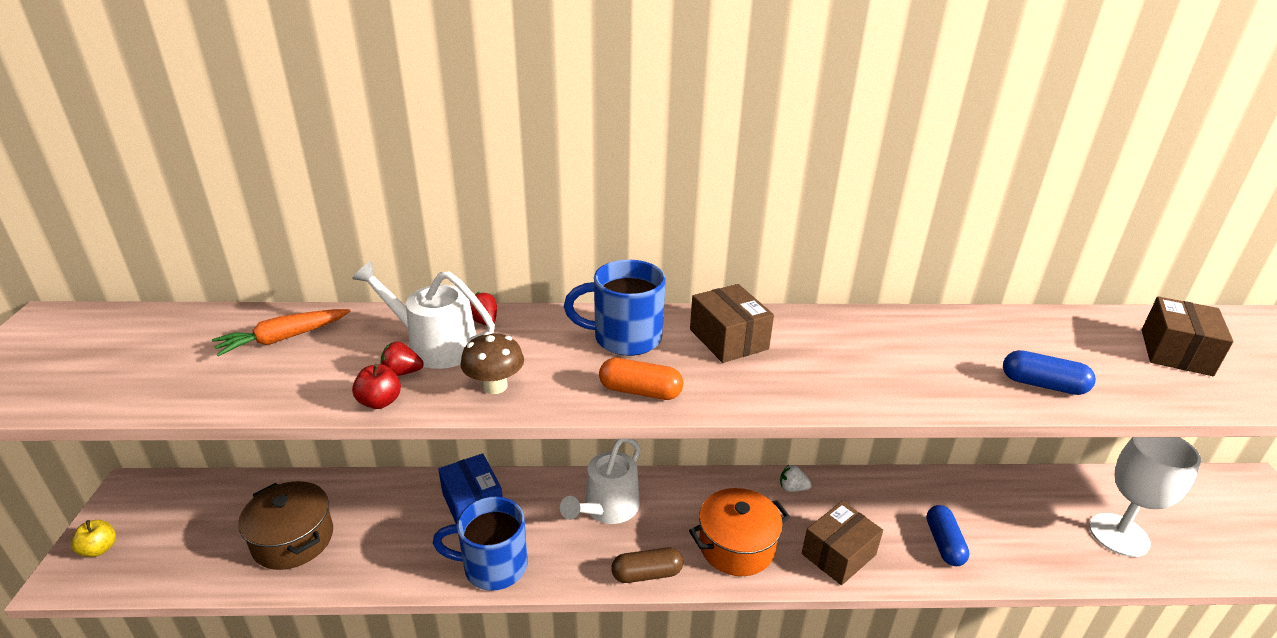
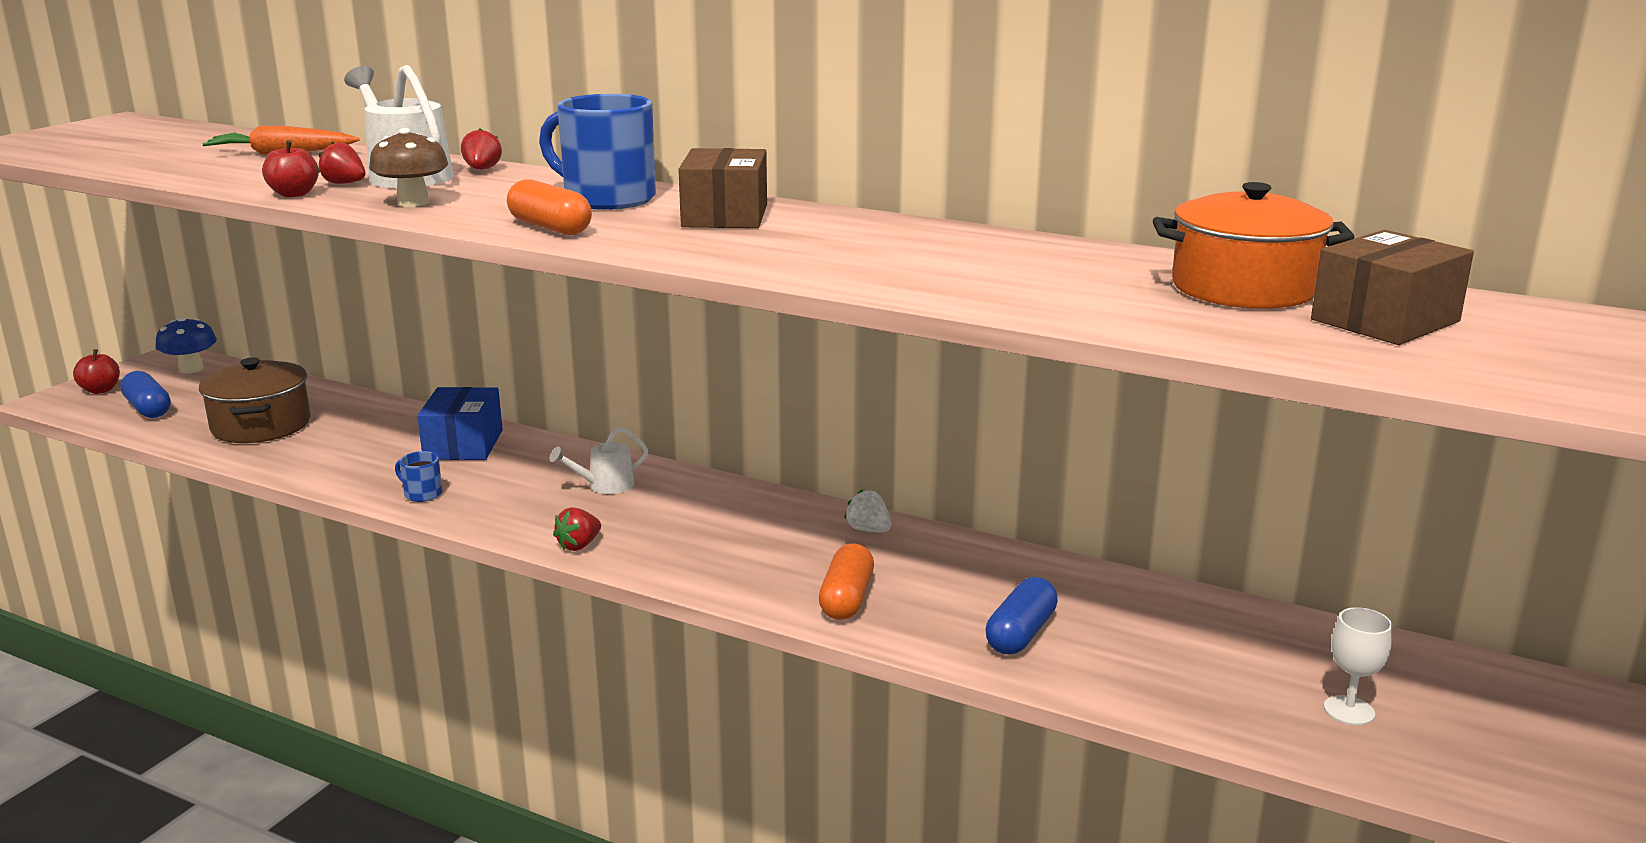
camera: 30 degrees right, 10 degrees down
(99, 549) = (100, 390): yellow apple -> red apple
(164, 495) = (191, 369): none -> blue mushroom
(493, 566) = (422, 494): blue mug -> blue mug, size x0.44
(607, 508) = (605, 485): white watering can -> white watering can, size x0.56
(647, 574) = (579, 545): brown capsule -> red strawberry
(736, 546) = (719, 555): orange pot -> orange pot (1243, 288)
(838, 554) = (846, 599): brown box -> orange capsule
(1043, 385) = (1080, 304): blue capsule -> blue capsule (148, 408)
(1119, 535) = (1349, 710): white goblet -> white goblet, size x0.48

